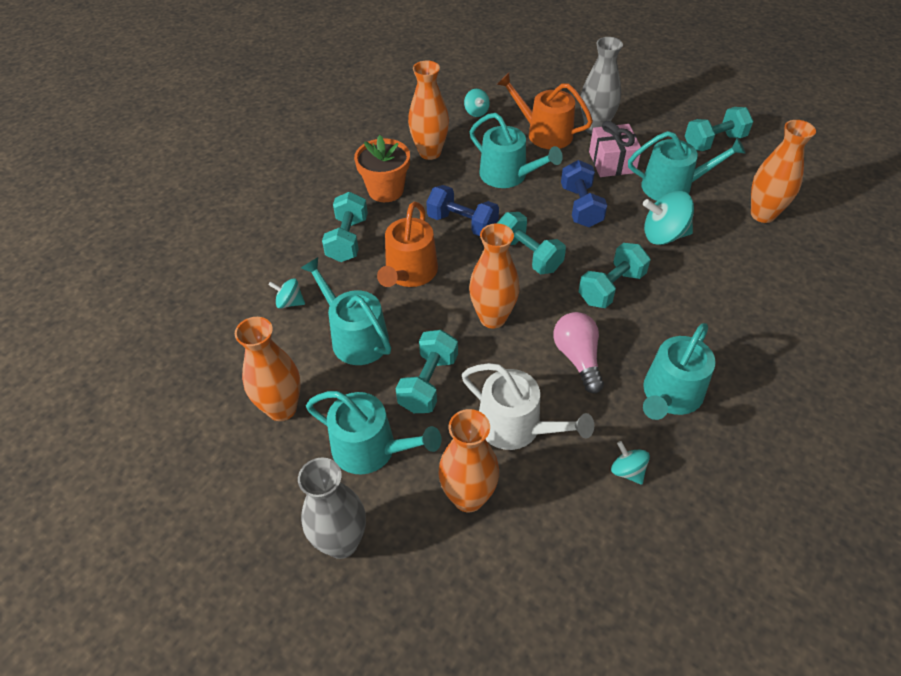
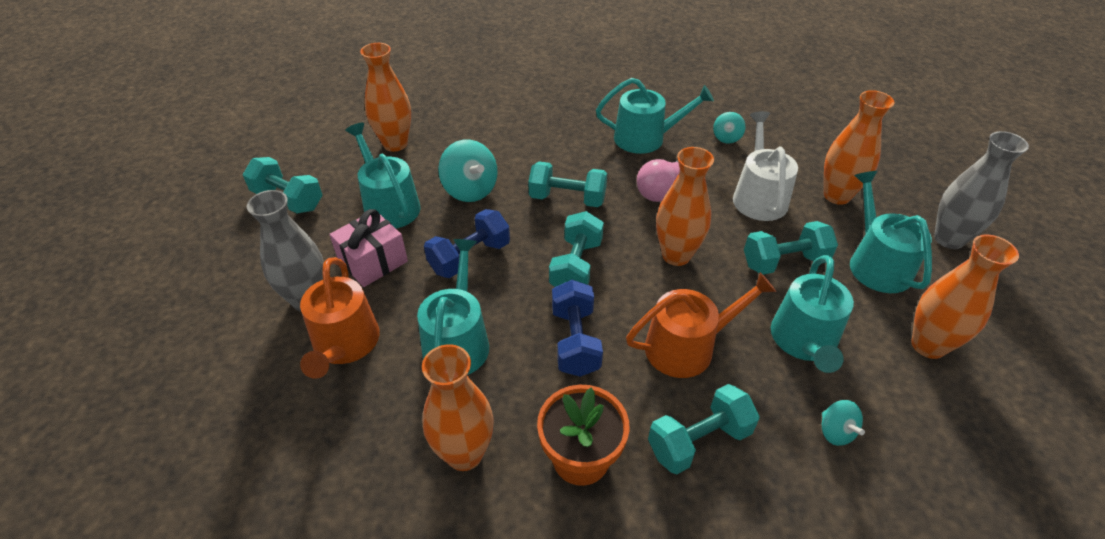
camera: 125 degrees left, 5 degrees down
(476, 112) = (328, 450): turquoise spinning top -> none

